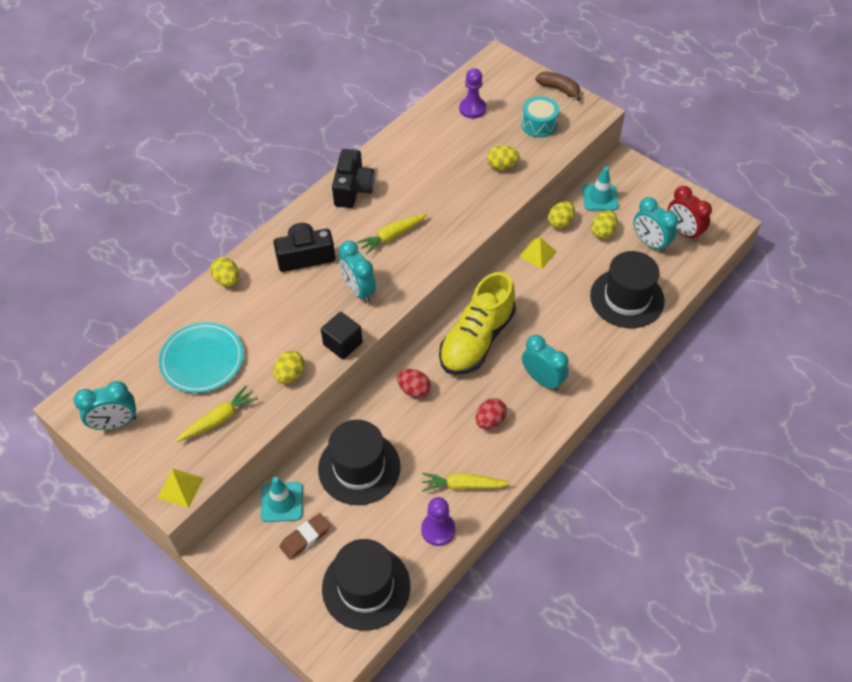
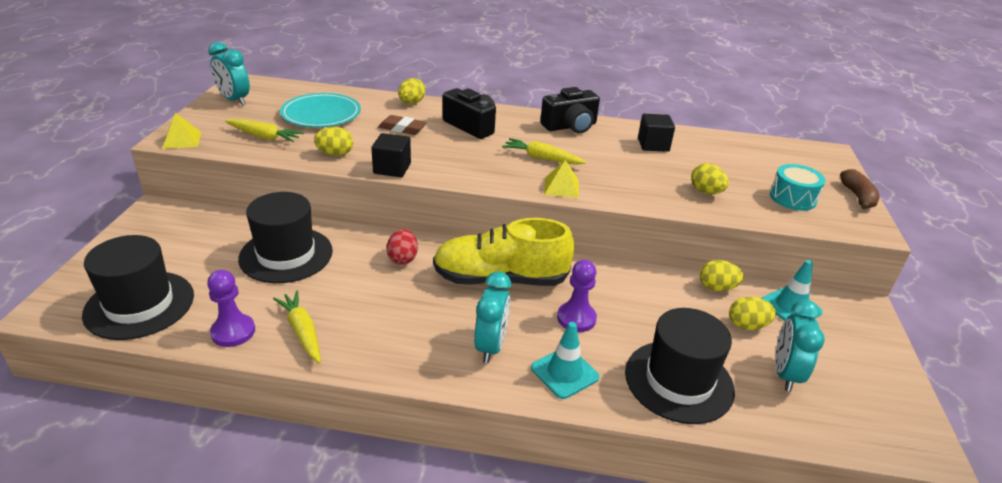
camera: 55 degrees right, 20 degrees down
(282, 502) = (223, 224): turquoise traffic cone -> turquoise traffic cone (564, 373)
(305, 538) = (187, 249): brown eraser -> brown eraser (402, 128)
(359, 290) = (461, 159): turquoise clock -> none
(418, 154) = (653, 145): none -> black cube
(472, 109) = (748, 156): purple pawn -> purple pawn (576, 318)
(490, 421) = (402, 323): red egg -> none
(537, 253) = (656, 285): yellow pyramid -> yellow pyramid (561, 187)
(683, 232) = (844, 401): red clock -> none

